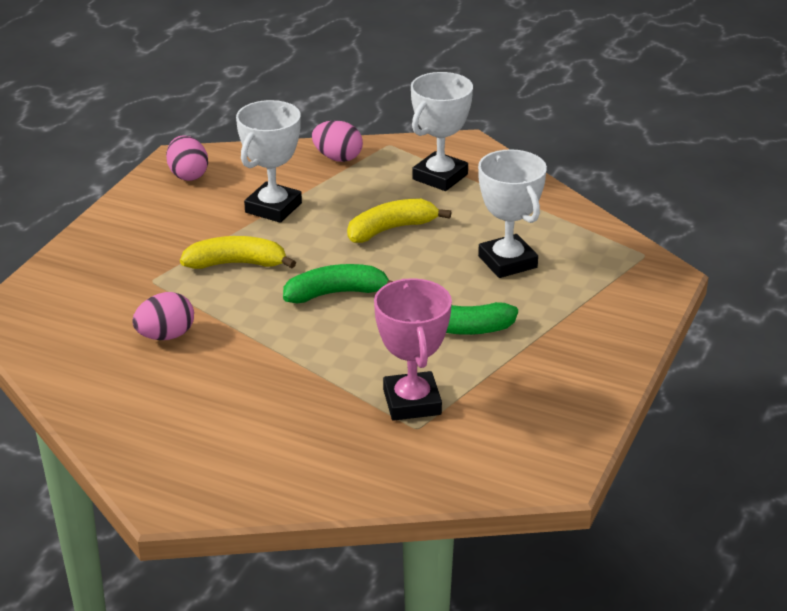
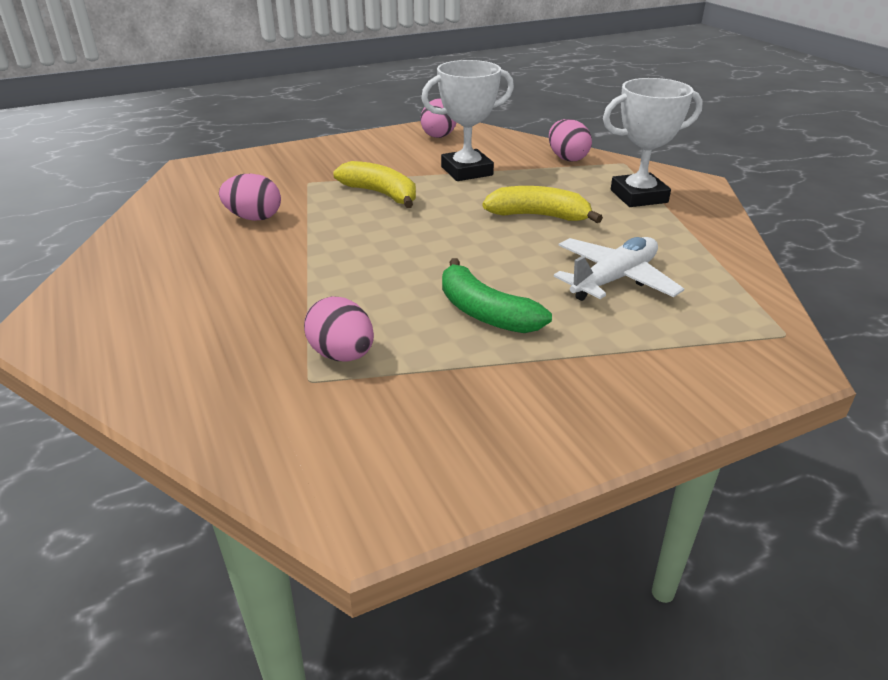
camera: 40 degrees right, 0 degrees up
(336, 293) = (420, 241): green banana -> none
(412, 402) = (342, 355): pink trophy -> pink egg
(507, 262) = (614, 279): white trophy -> white plane

